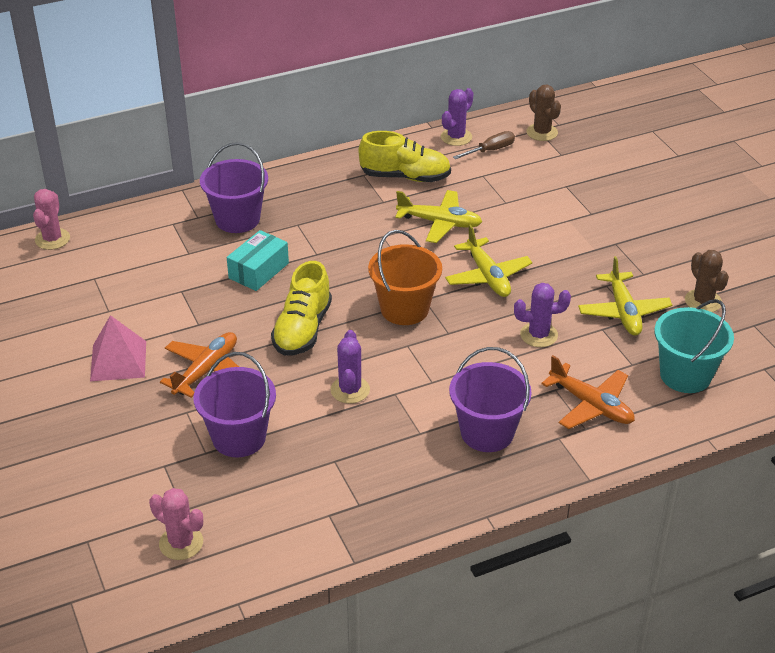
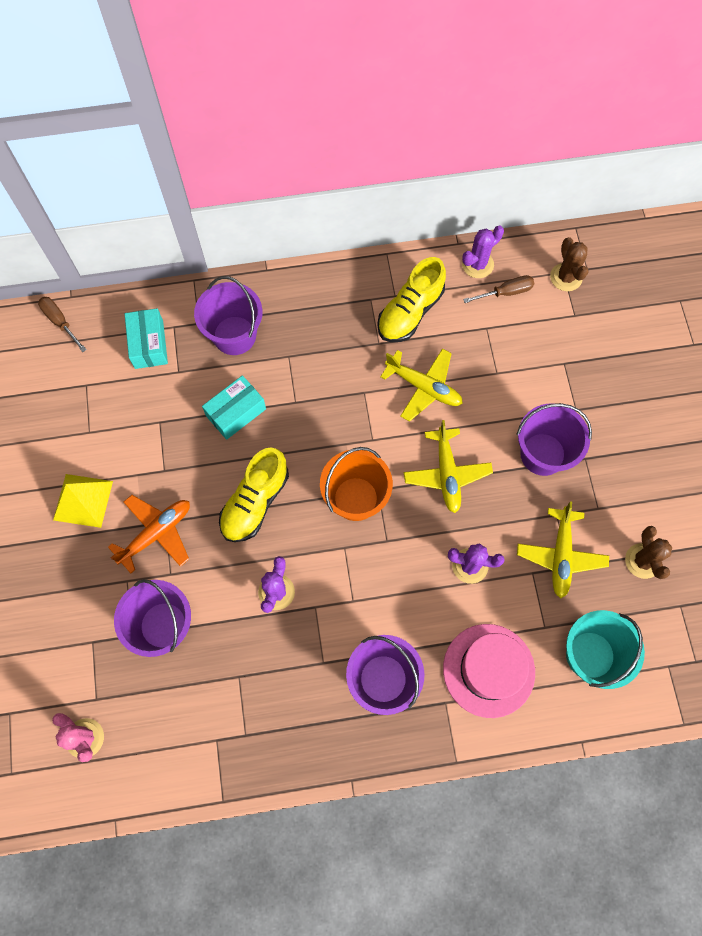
camera: 15 degrees right, 30 degrees up
(52, 239) = (60, 322): pink cactus -> brown screwdriver
(118, 361) = (83, 500): pink pyramid -> yellow pyramid
(151, 239) = (149, 344): none -> turquoise box
(405, 177) = (410, 312): yellow shoe -> yellow shoe turned 105 degrees clockwise
(574, 247) = (542, 454): none -> purple bucket
(591, 405) = (488, 670): orange plane -> pink hat

